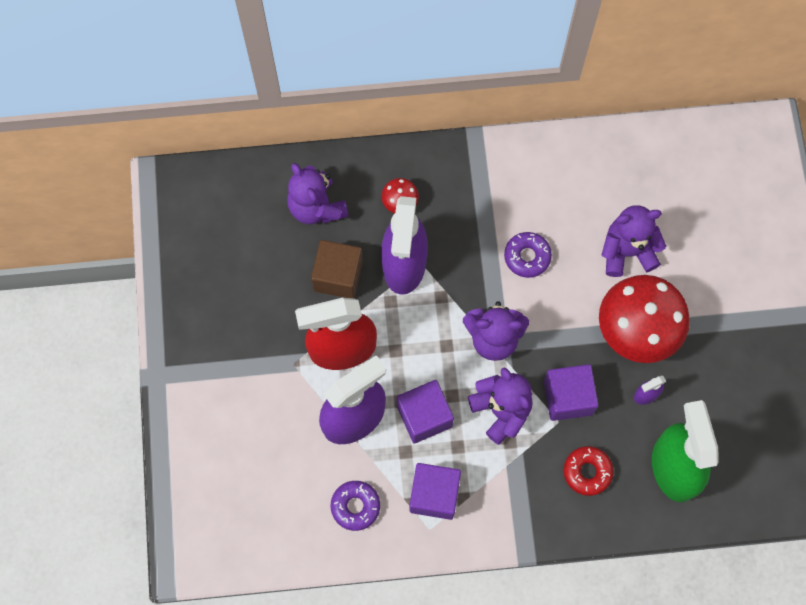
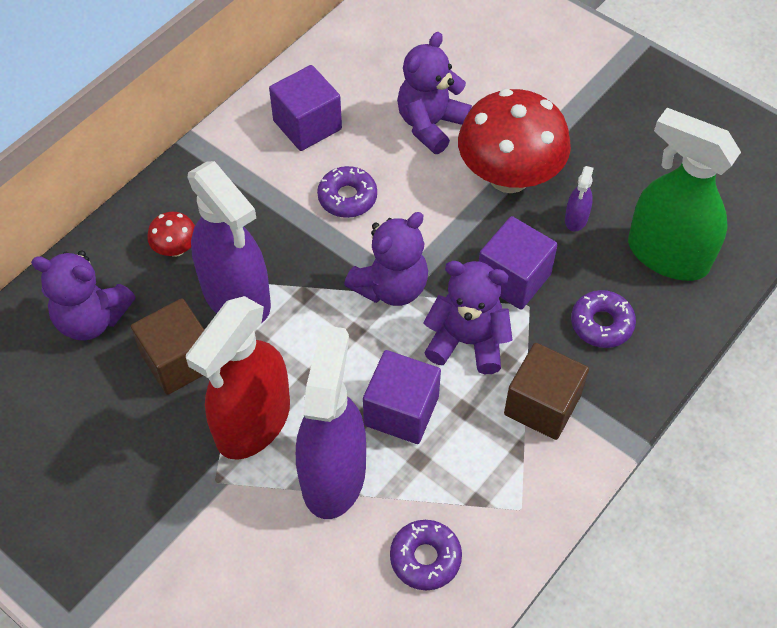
camera: 45 degrees left, 15 degrees down
(434, 494) = (489, 472): purple cube -> purple cube (307, 125)
(502, 485) = (542, 405): none -> brown cube
(587, 472) = (601, 324): red donut -> purple donut

